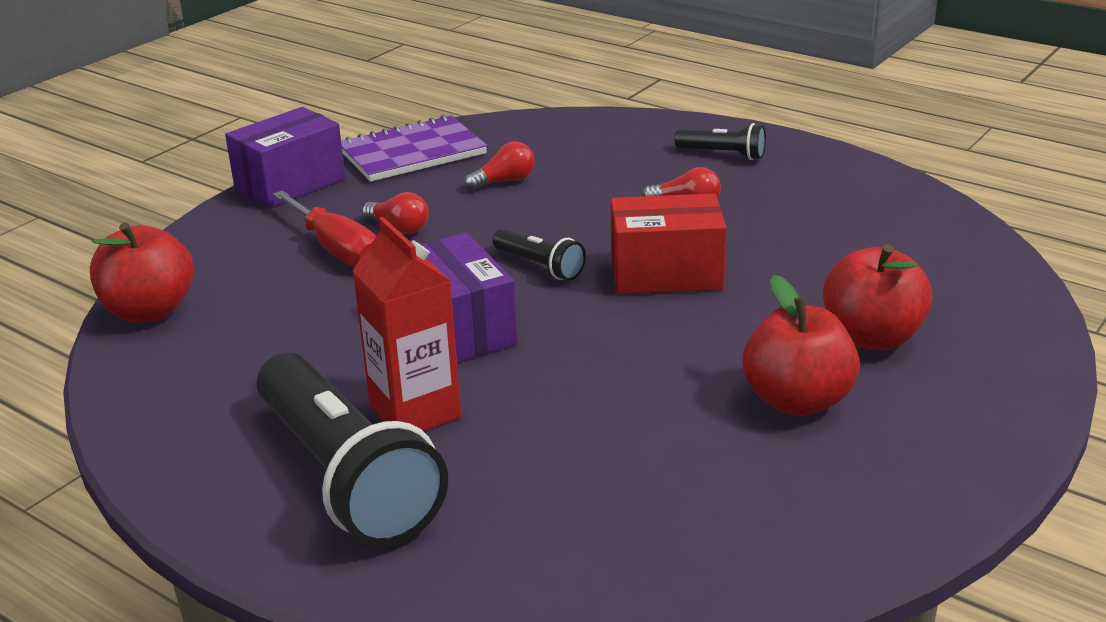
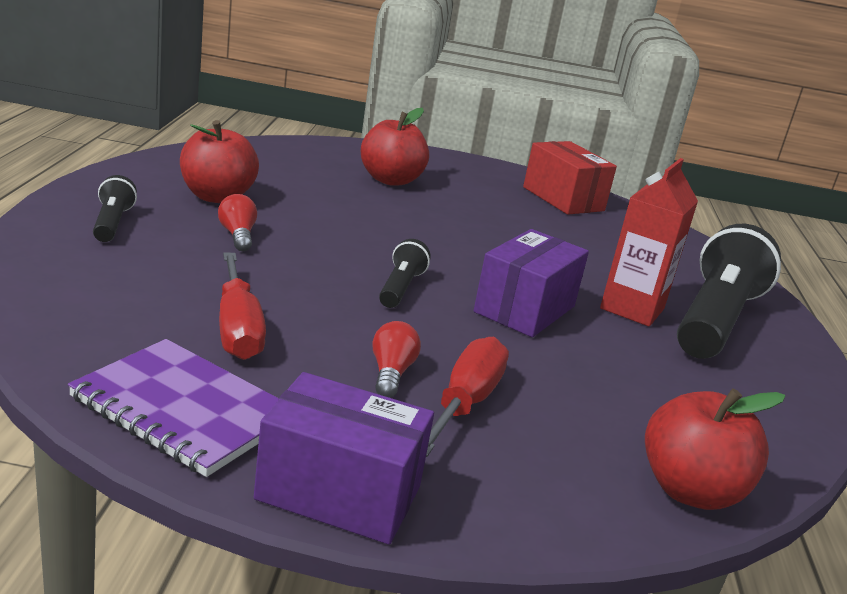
camera: 125 degrees left, 5 degrees down
(504, 181) = (237, 328): red light bulb -> red screwdriver
(666, 274) = (367, 238): red box -> red box (563, 199)
(797, 400) = (478, 199): red apple -> red apple (216, 197)

